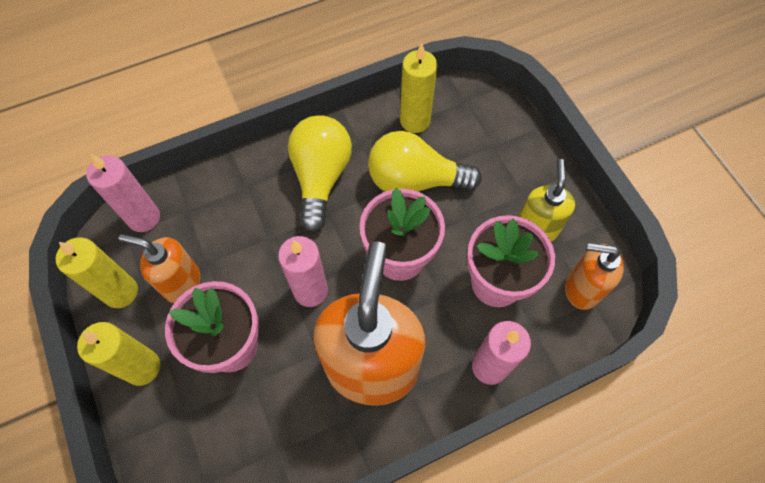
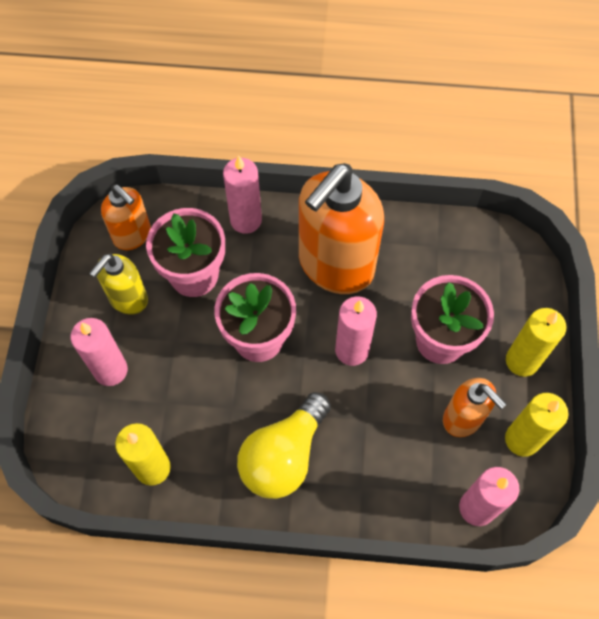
camera: 150 degrees left, 0 degrees up
(415, 180) = (197, 402): yellow light bulb -> none
(501, 168) = (110, 370): none -> pink candle

